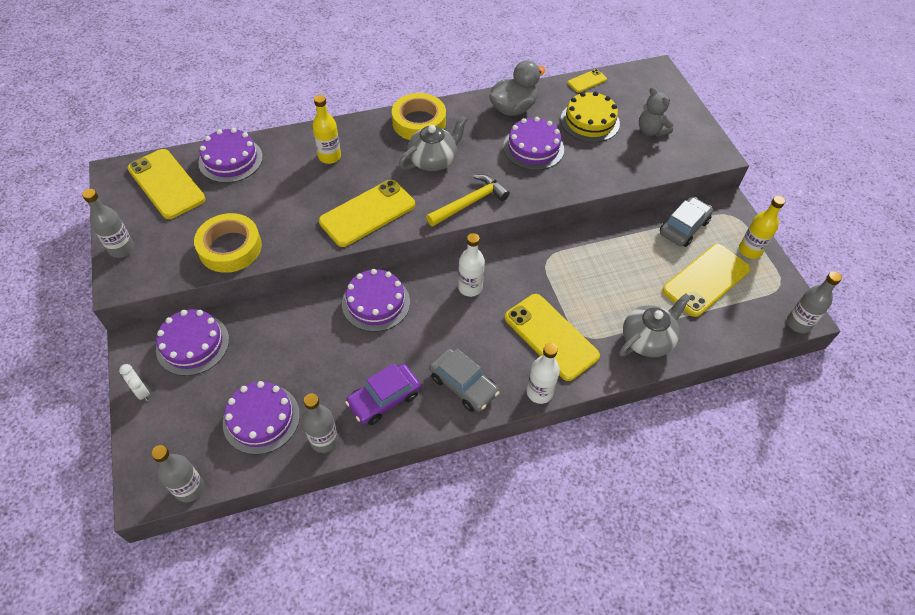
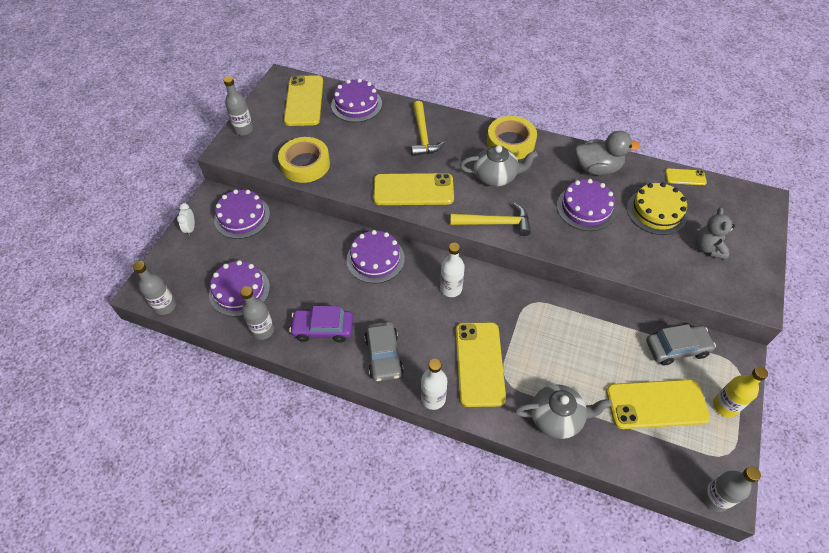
camera: 40 degrees right, 0 degrees up
(329, 156) = (423, 135): yellow bottle -> yellow hammer

